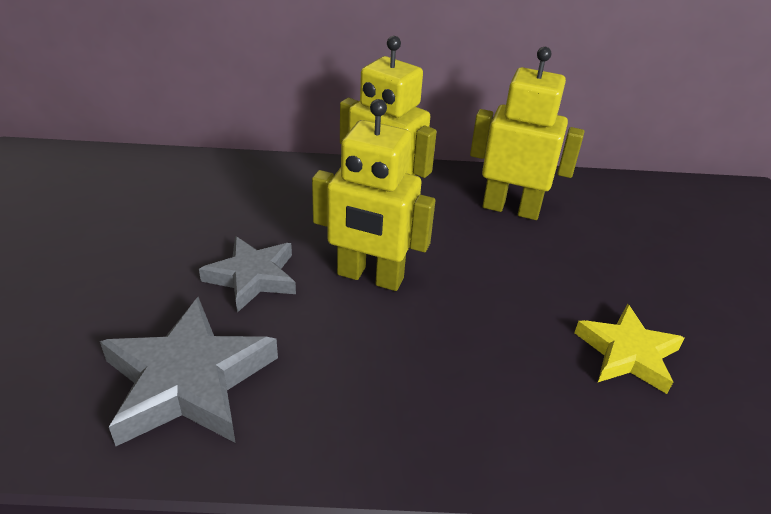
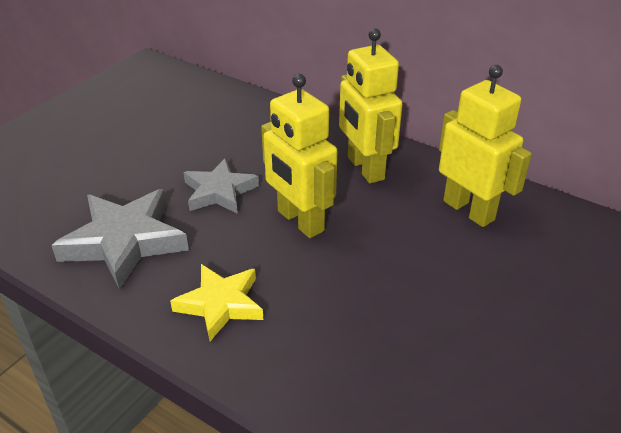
camera: 35 degrees right, 0 degrees up
(627, 353) = (454, 359): yellow star -> yellow star (220, 304)

